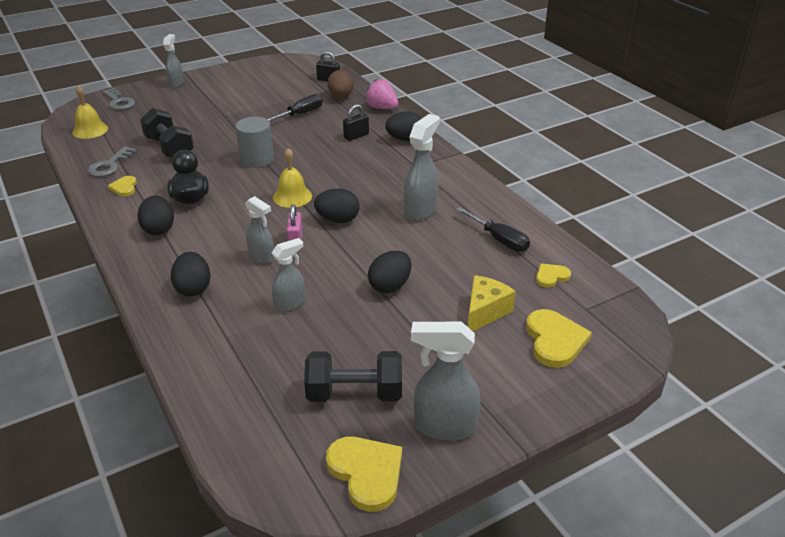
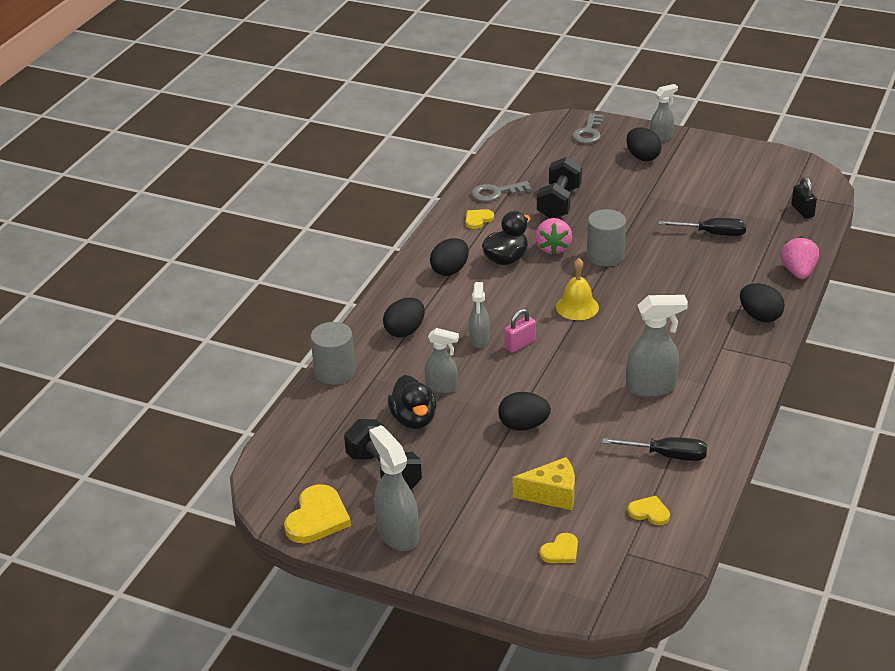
camera: 55 degrees right, 0 degrees up
(90, 130) = (529, 150): yellow bell -> none
(184, 356) = (335, 372): none -> grey cylinder
(213, 174) = (553, 248): none -> pink strawberry
(309, 340) = (413, 419): none -> black duck
(338, 220) = (577, 349): black egg -> black egg (642, 157)
(341, 96) = (781, 236): brown egg -> none
(356, 136) = (722, 286): black padlock -> none
(499, 239) = (667, 455): black screwdriver -> black screwdriver turned 90 degrees counterclockwise
(554, 340) = (560, 551): yellow heart -> yellow heart, size x0.56

